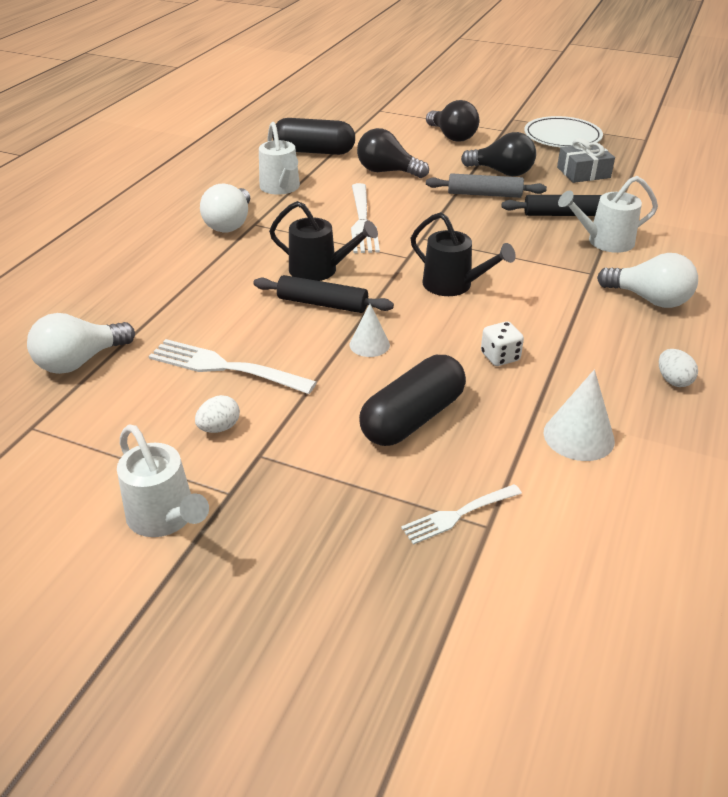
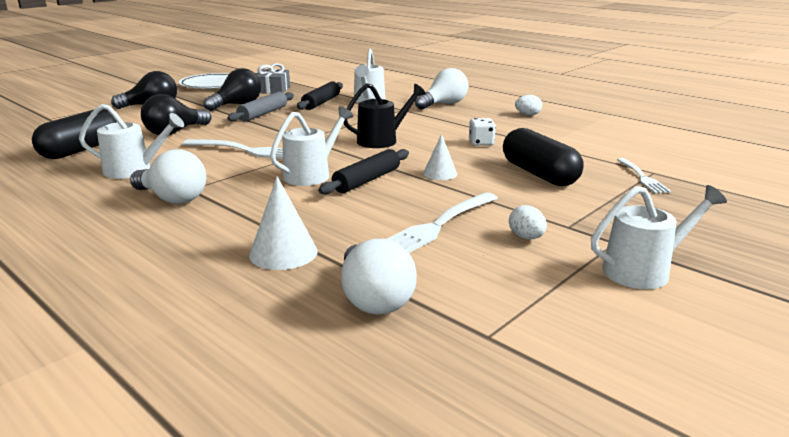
camera: 70 degrees left, 15 degrees down
(320, 270) = (312, 174): black watering can -> white watering can
(578, 436) = (572, 140): white cone -> white cone (283, 253)

